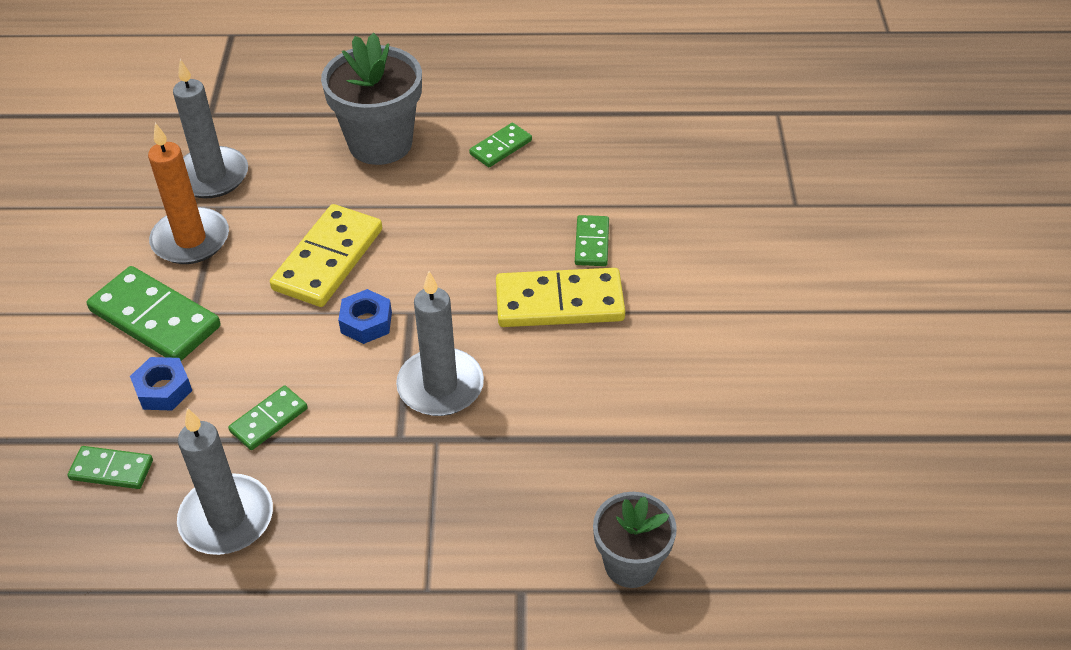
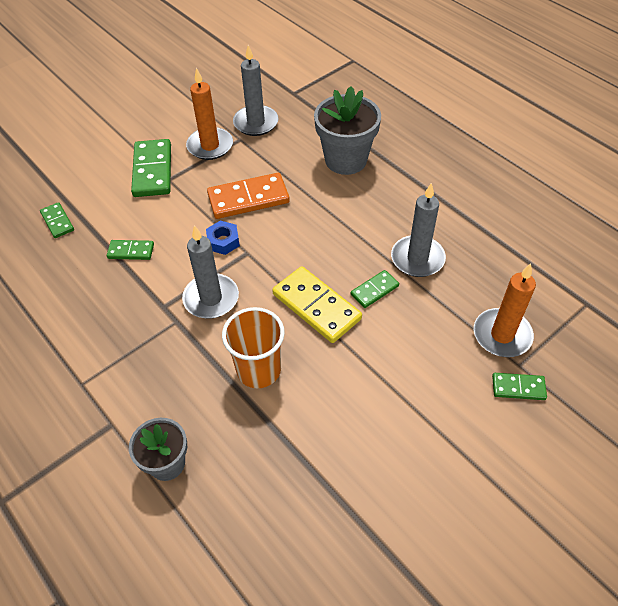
camera: 50 degrees right, 5 degrees up
(163, 389) = (115, 204): blue nut -> none
(227, 518) = (63, 279): grey candle -> grey candle (417, 258)
(328, 259) = (248, 199): yellow domino -> orange domino
(501, 147) = (399, 205): green domino -> green domino (518, 388)
(590, 405) = (258, 370): none -> orange cup
(750, 191) = (502, 335): none -> orange candle

